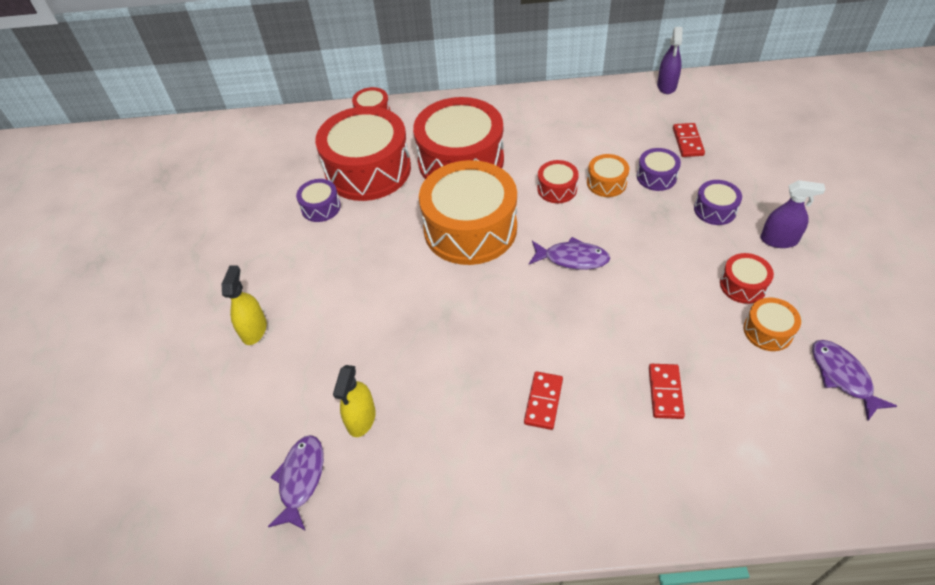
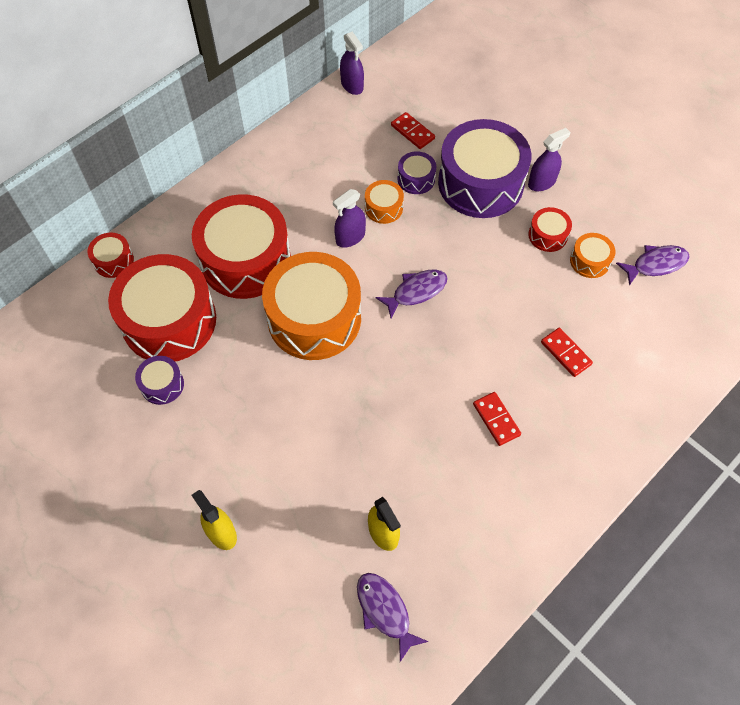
camera: 45 degrees left, 10 degrees up
(557, 189) = (350, 237): red drum -> purple spray bottle
(715, 209) = (480, 183): purple drum -> purple drum, size x2.27
(842, 377) = (656, 264): purple fish -> purple fish turned 135 degrees clockwise

